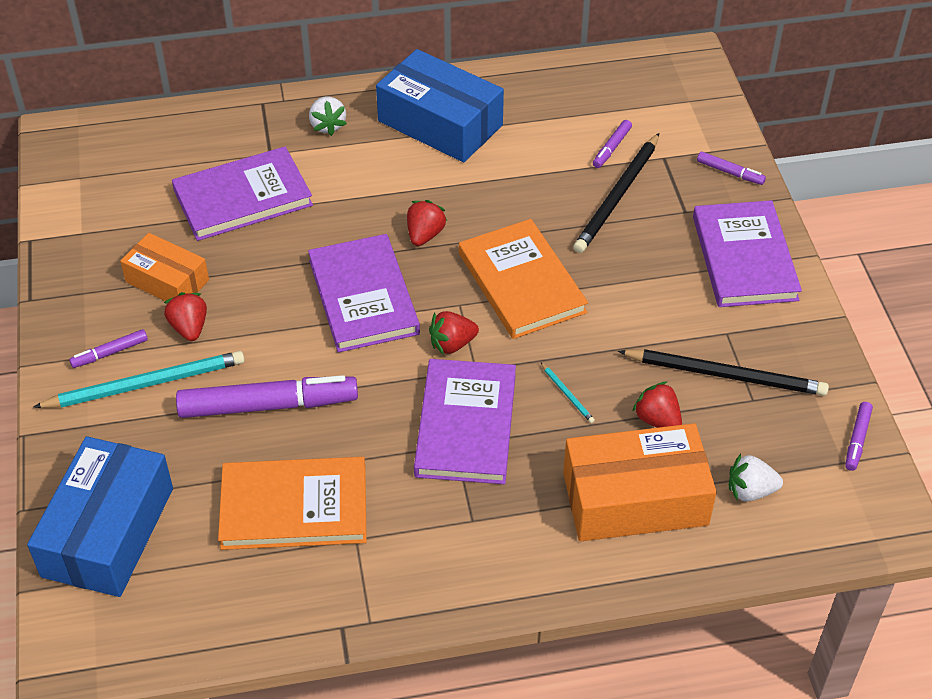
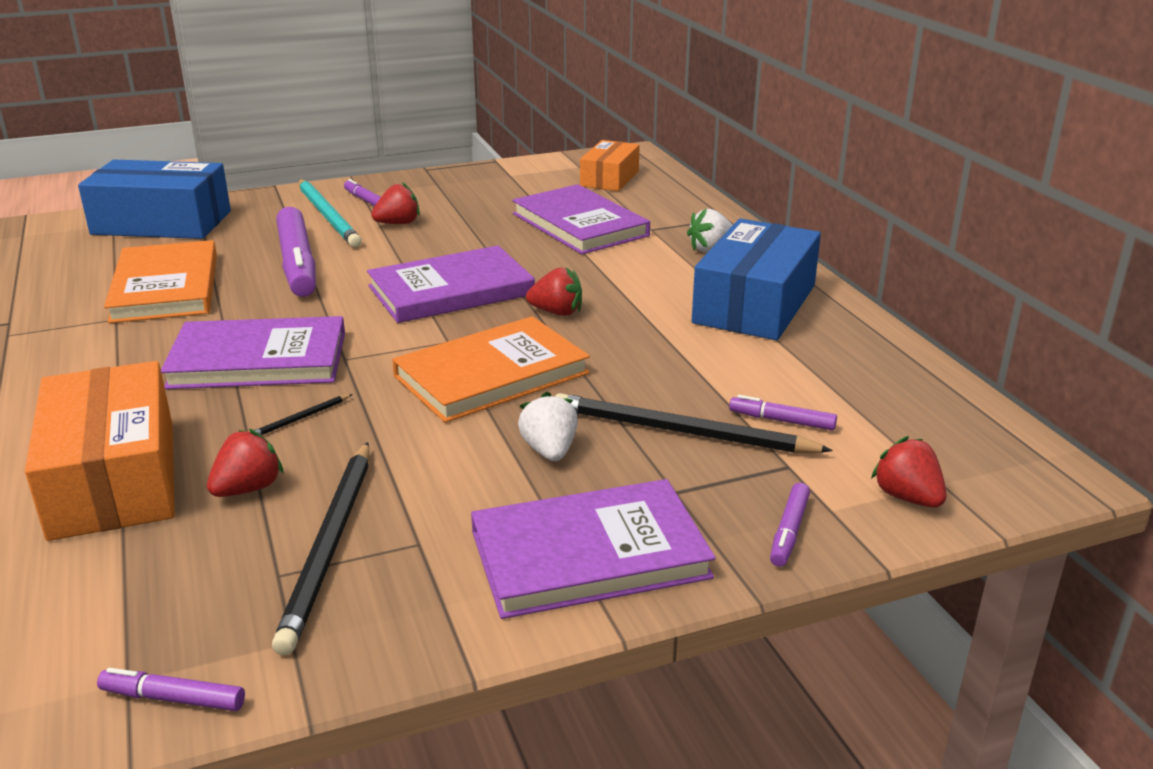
camera: 80 degrees right, 20 degrees down
(167, 281) = (456, 209): orange box -> orange box (609, 178)
(452, 344) = (383, 342): red strawberry -> red strawberry (907, 497)
(567, 394) = (300, 419): turquoise pencil -> black pencil
(750, 491) = (96, 578): white strawberry -> white strawberry (549, 451)

